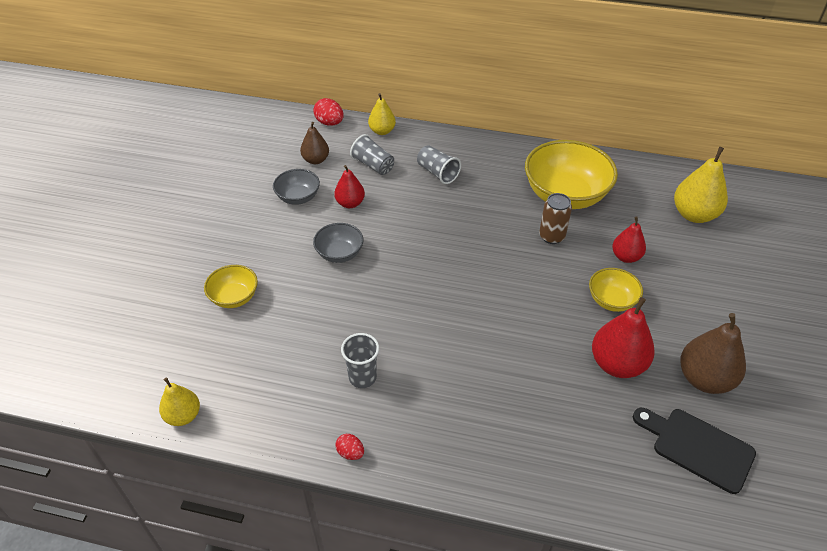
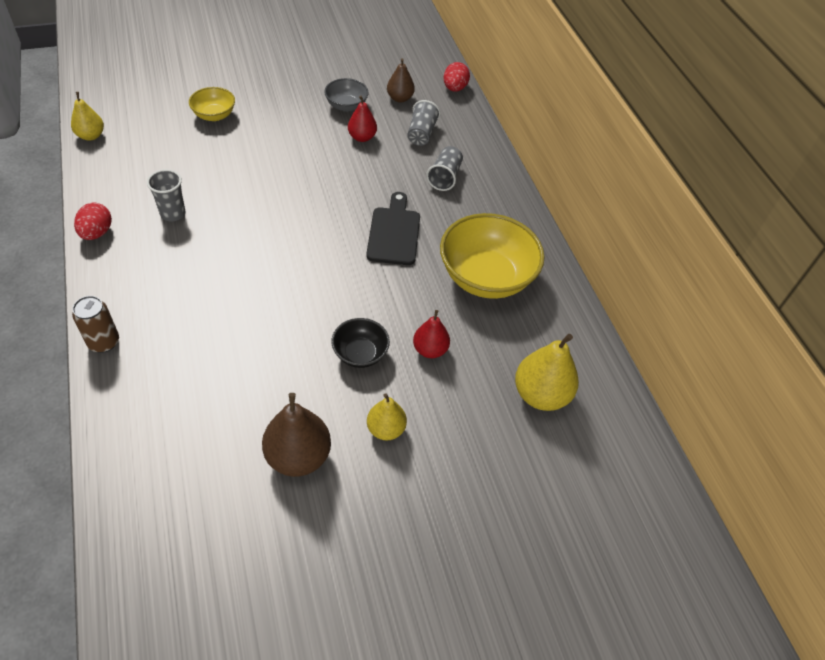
camera: 55 degrees right, 5 degrees up
(339, 253) = (298, 153): grey bowl -> none
(350, 453) = (97, 233): red egg -> red egg, size x1.61
(382, 131) = (472, 123): yellow pear -> yellow pear (386, 429)
(551, 236) = (418, 283): brown can -> brown can (104, 342)
(611, 300) = (360, 353): yellow bowl -> black bowl
(617, 364) = (278, 379): red pear -> none
(697, 447) = (207, 468): black cutting board -> black cutting board (394, 232)

